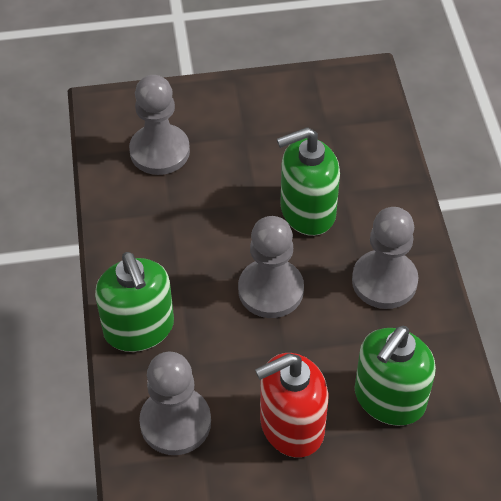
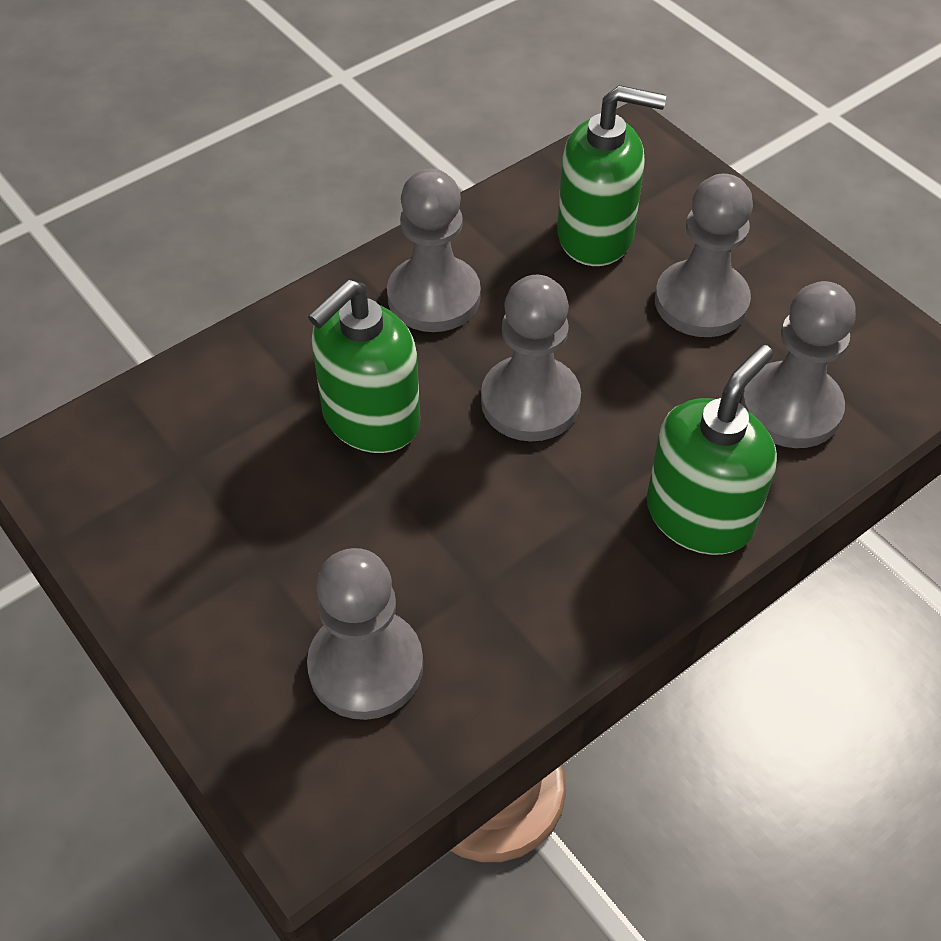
camera: 120 degrees left, 0 degrees up
(291, 426) = (701, 302): red soap dispenser -> grey pawn
(307, 212) = (370, 419): green soap dispenser -> green soap dispenser turned 90 degrees clockwise

